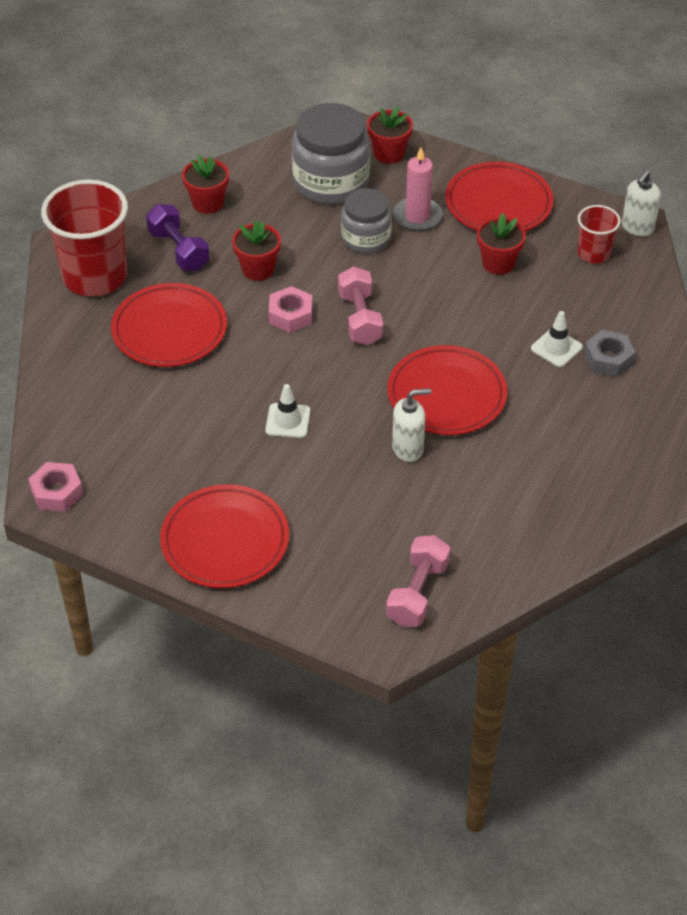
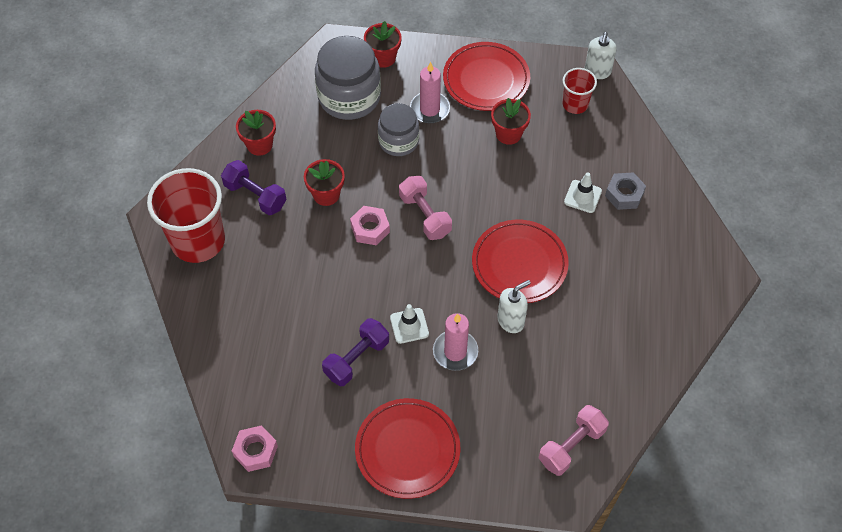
camera: 20 degrees left, 10 degrees up
(169, 330) = (280, 272): red plate -> none
(212, 436) = (356, 359): none -> purple dumbbell
(328, 460) = (455, 351): none -> pink candle
(417, 593) = (571, 446): pink dumbbell -> pink dumbbell turned 45 degrees clockwise

